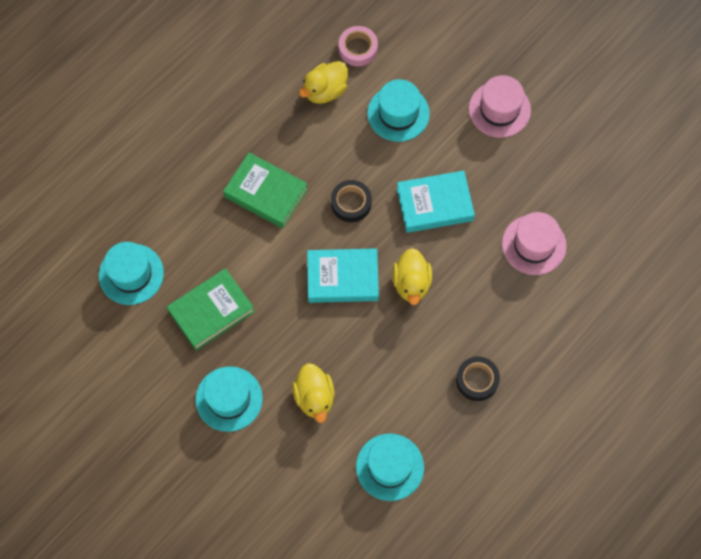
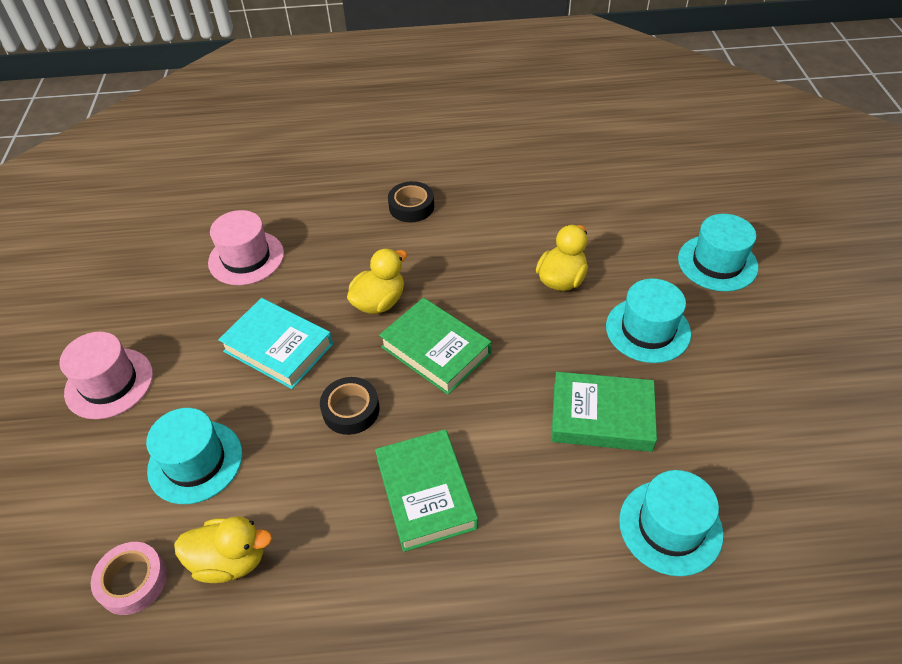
camera: 135 degrees left, 20 degrees down
(342, 278) = (435, 350): turquoise book -> green book
(390, 467) = (544, 200): turquoise hat -> turquoise hat (717, 263)

